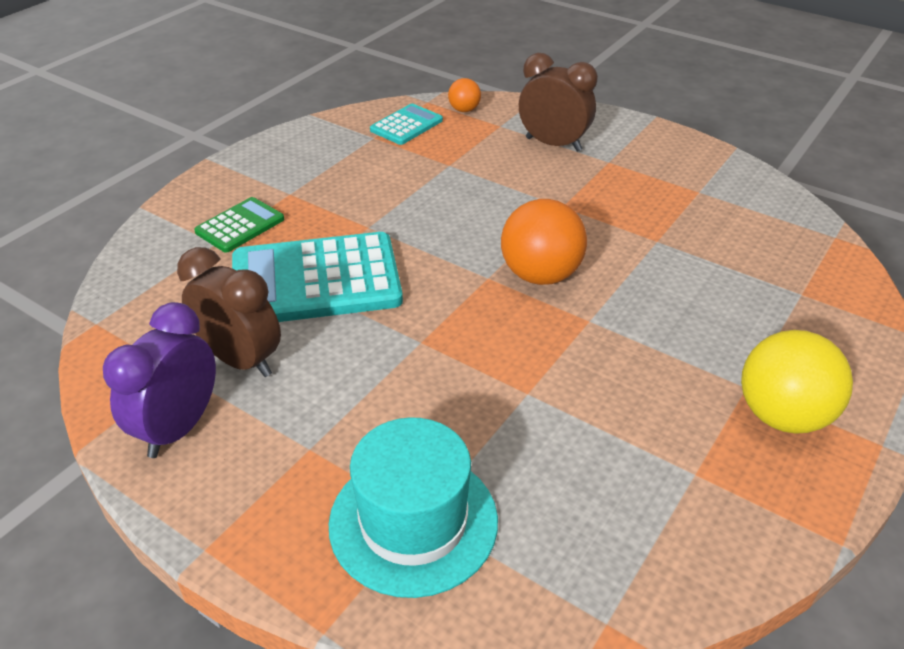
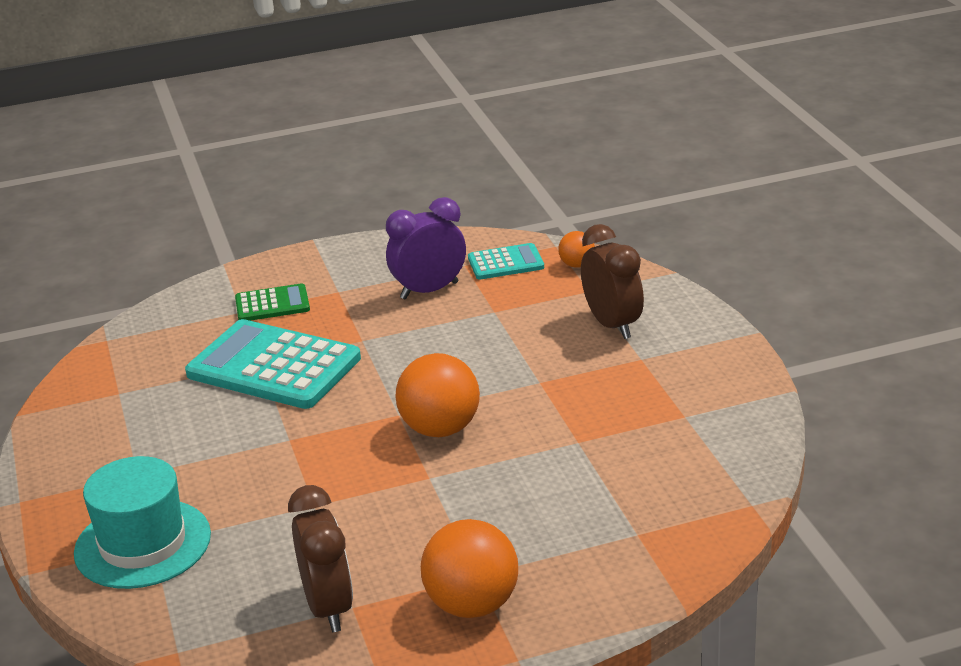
camera: 40 degrees right, 10 degrees down
(179, 428) = (80, 427): purple clock -> purple clock (429, 290)
(241, 360) = (162, 401): brown clock -> brown clock (328, 607)
(782, 415) = (472, 605): yellow ball -> orange ball

